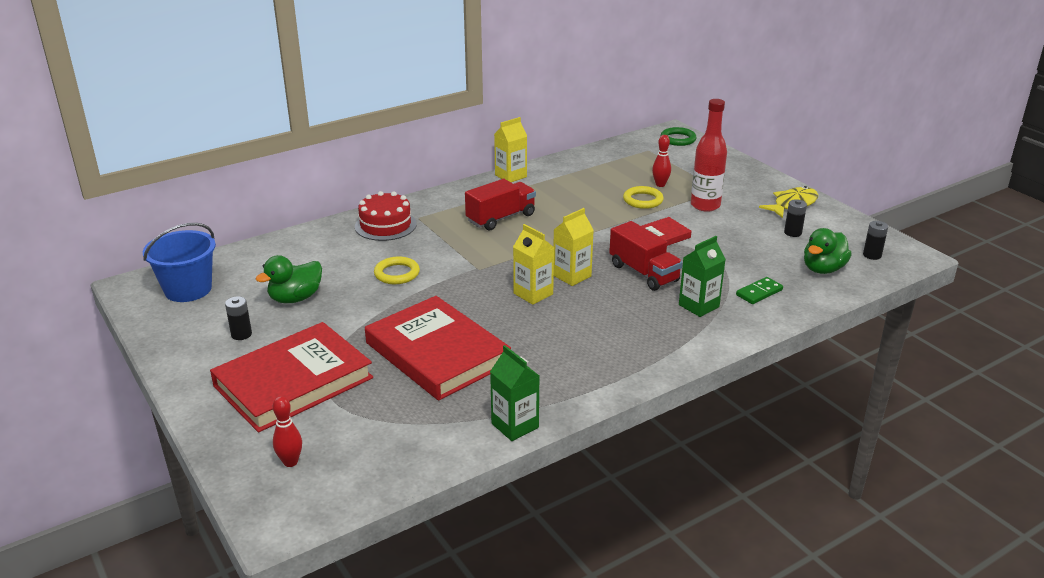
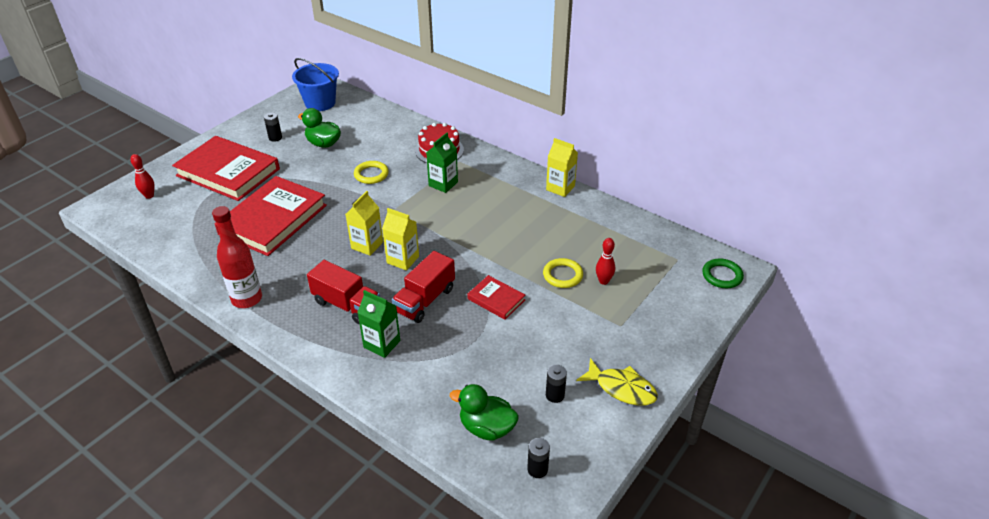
camera: 70 degrees right, 10 degrees up
(501, 218) = (480, 201): red truck -> red truck (346, 305)
(515, 425) = (194, 275): green carton -> green carton (443, 184)
(705, 205) = (577, 320): red bottle -> red bottle (247, 299)
(759, 292) = (420, 382): green domino -> none

